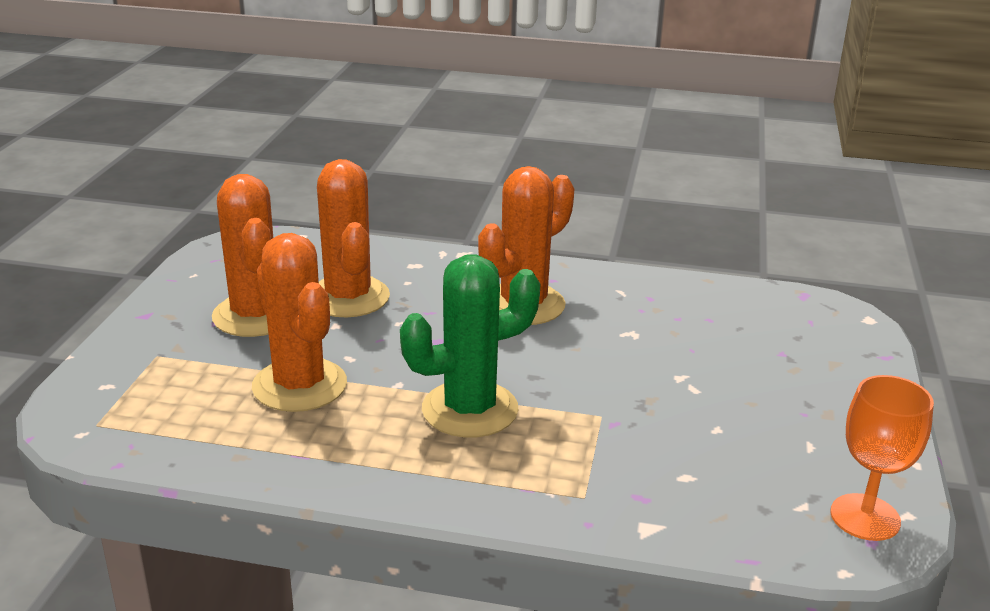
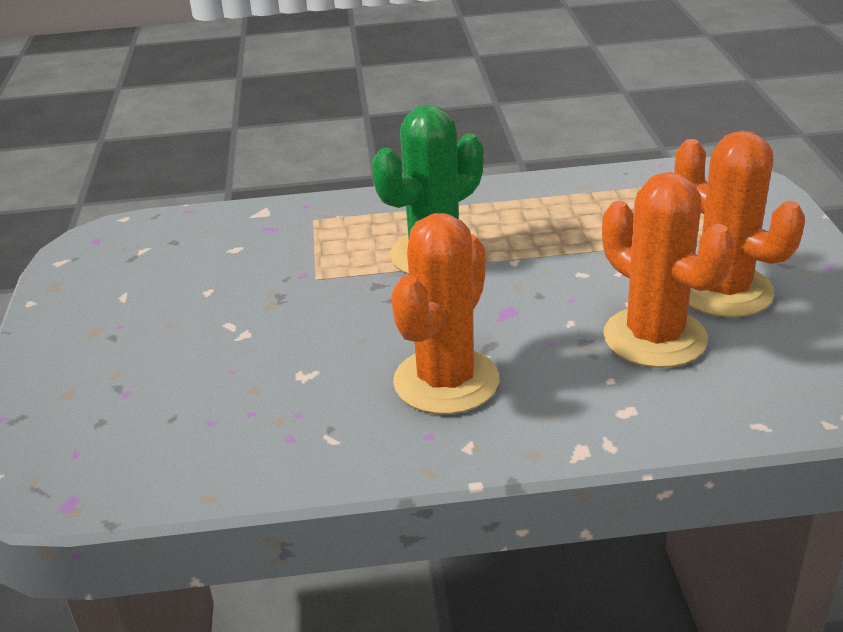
camera: 165 degrees right, 5 degrees up
(299, 385) = (598, 239): orange cactus -> none
(865, 517) = (95, 252): orange goblet -> none

